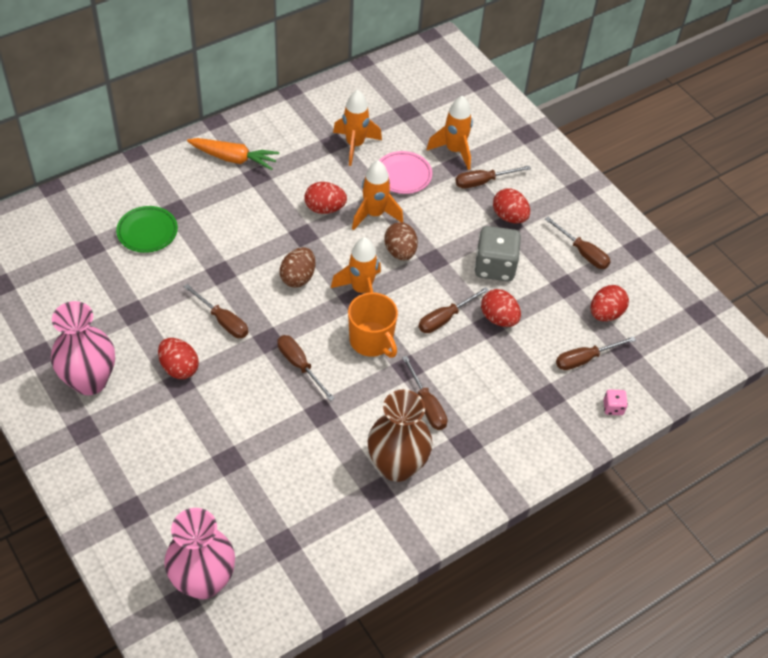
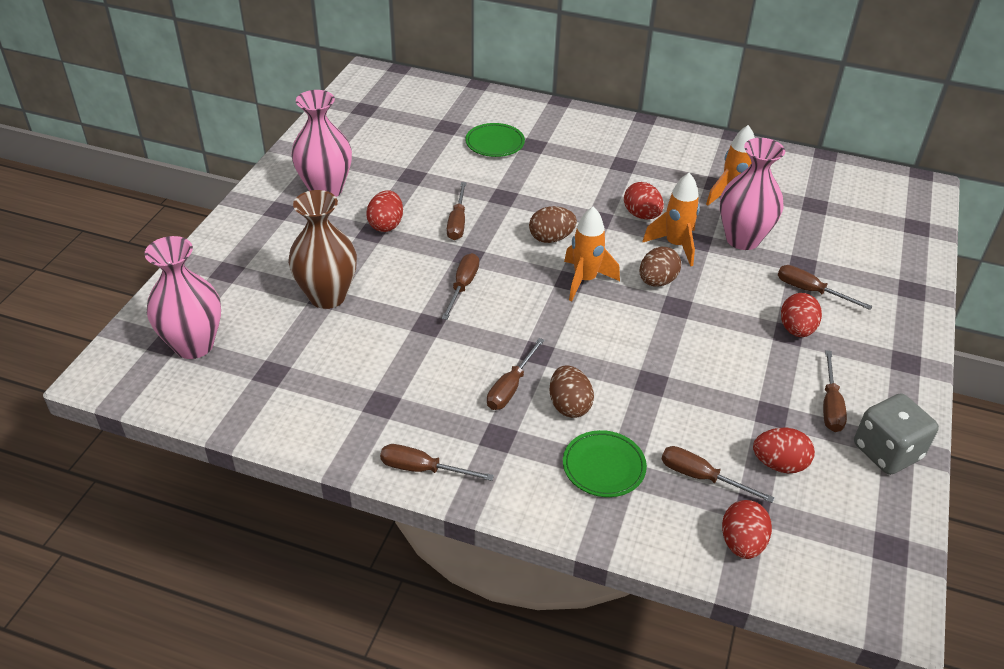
camera: 55 degrees right, 10 degrees down
(234, 158) = (622, 145): orange carrot -> none
(372, 341) = (539, 315): orange mug -> none
(397, 466) = (422, 402): brown vase -> brown vase (327, 296)
(403, 175) = (742, 239): pink plate -> pink vase
(445, 318) = (621, 348): brown screwdriver -> brown screwdriver (423, 469)
(454, 151) = (817, 255): orange rocket -> none
(471, 384) = (569, 405): none -> brown egg
(495, 267) = (724, 350): grey dice -> grey dice (887, 452)
(498, 318) = (668, 385): red egg -> red egg (742, 543)
(537, 403) = (603, 467): none -> green plate
(613, 408) = (668, 534): pink dice -> none

